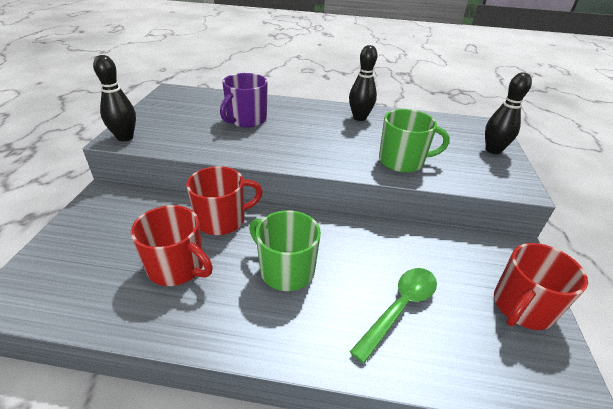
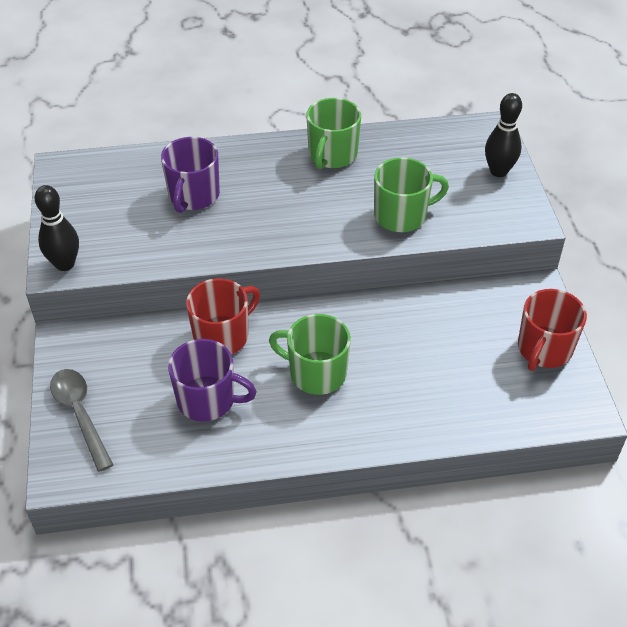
camera: 15 degrees left, 10 degrees up
(66, 250) = (80, 414): none -> grey spoon
(177, 267) = (208, 400): red mug -> purple mug
(359, 118) = (332, 155): black bowling pin -> green mug
(400, 308) = (435, 380): green spoon -> none

